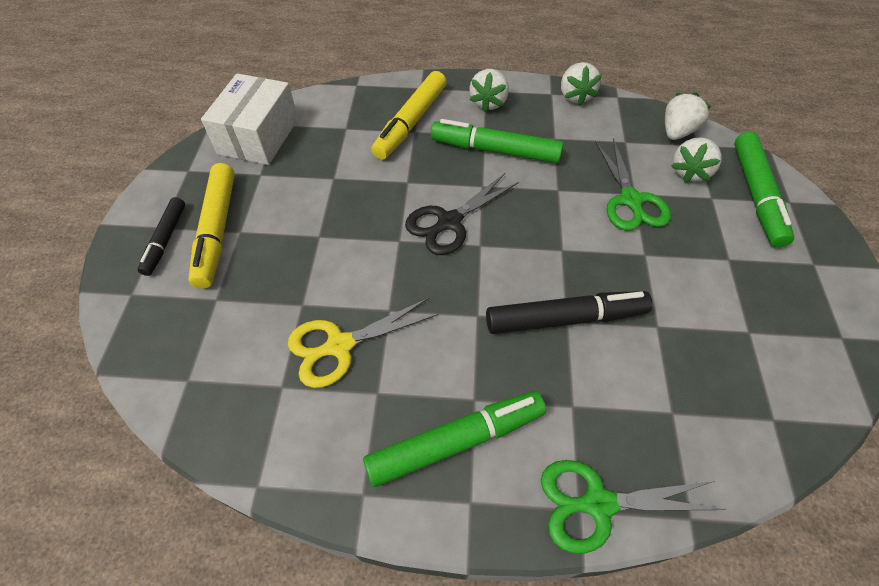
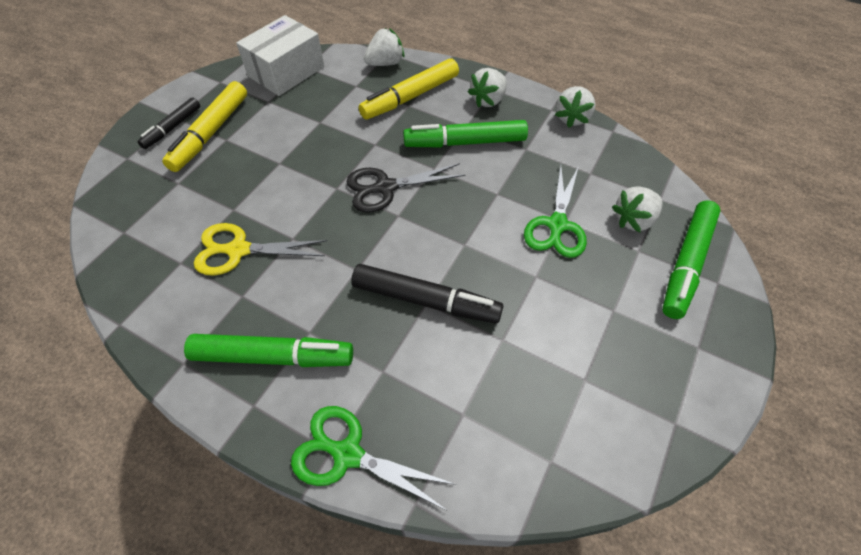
camera: 25 degrees right, 0 degrees up
(496, 150) = (466, 142): green marker -> green marker turned 45 degrees counterclockwise
(677, 132) = (648, 180): white strawberry -> white strawberry (385, 63)

